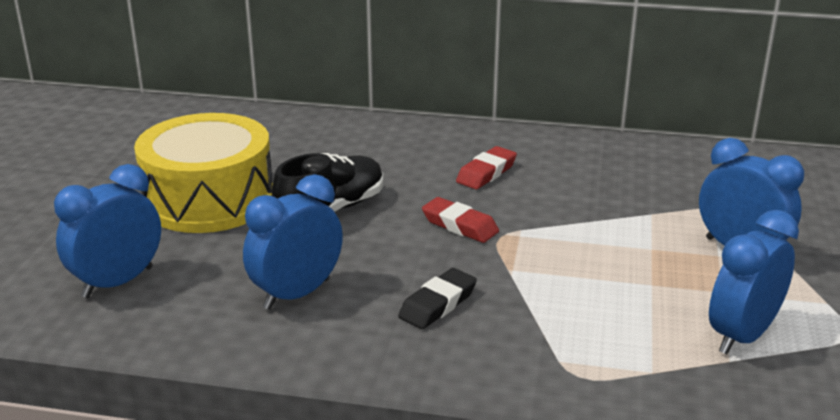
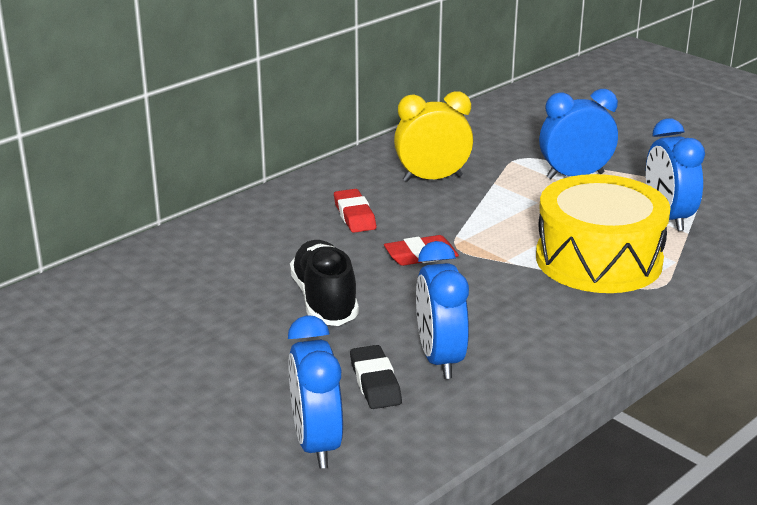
camera: 55 degrees left, 0 degrees up
(209, 199) = (222, 353): yellow drum -> yellow drum (598, 260)
(438, 304) = (521, 305): black eraser -> black eraser (375, 382)
(608, 182) = (432, 178): none -> yellow clock

